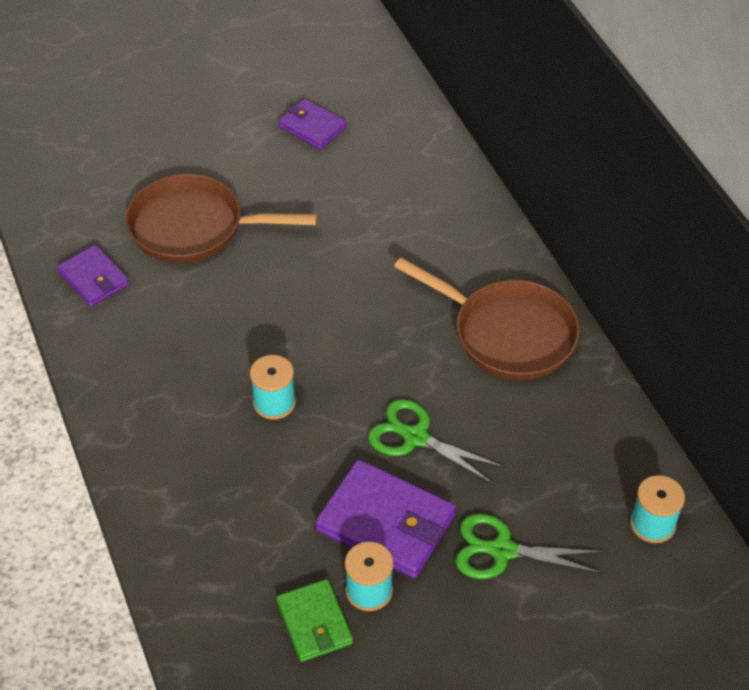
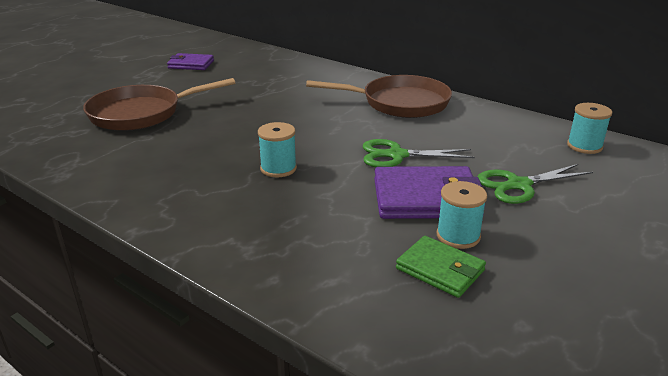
camera: 30 degrees left, 20 degrees down
(94, 278) = (75, 151): purple wallet -> none

